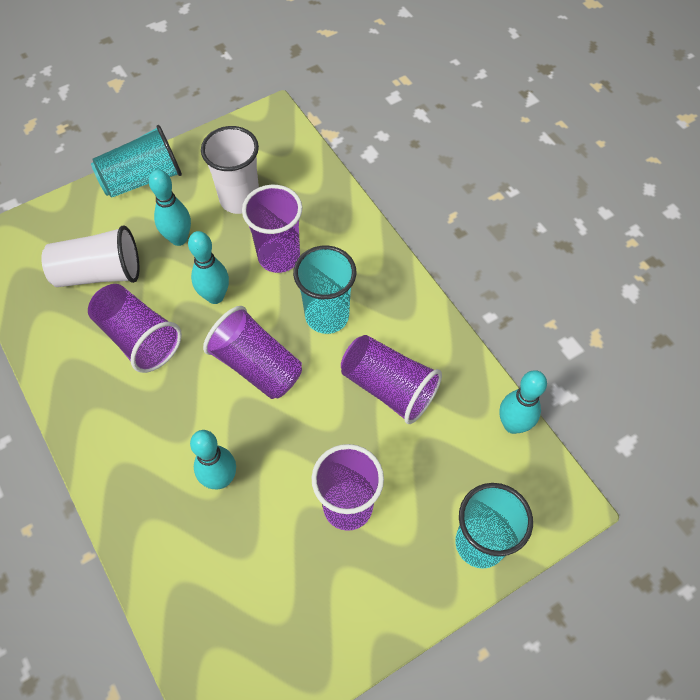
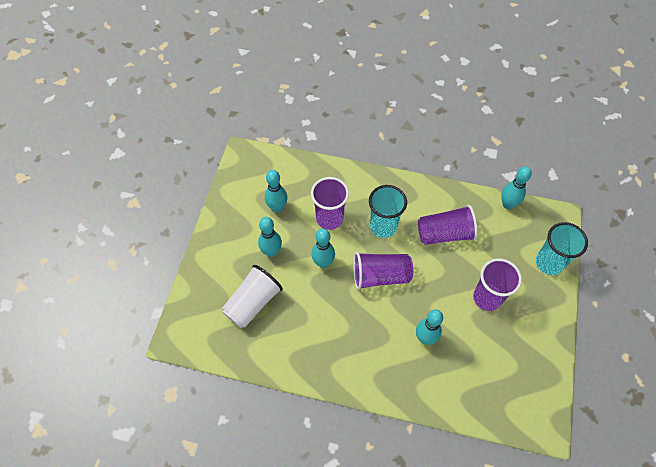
camera: 45 degrees left, 0 degrees up
(138, 338) = (311, 314): purple cup -> none
(142, 179) = (215, 239): turquoise cup -> none
(239, 199) = (277, 207): white cup -> turquoise bowling pin

